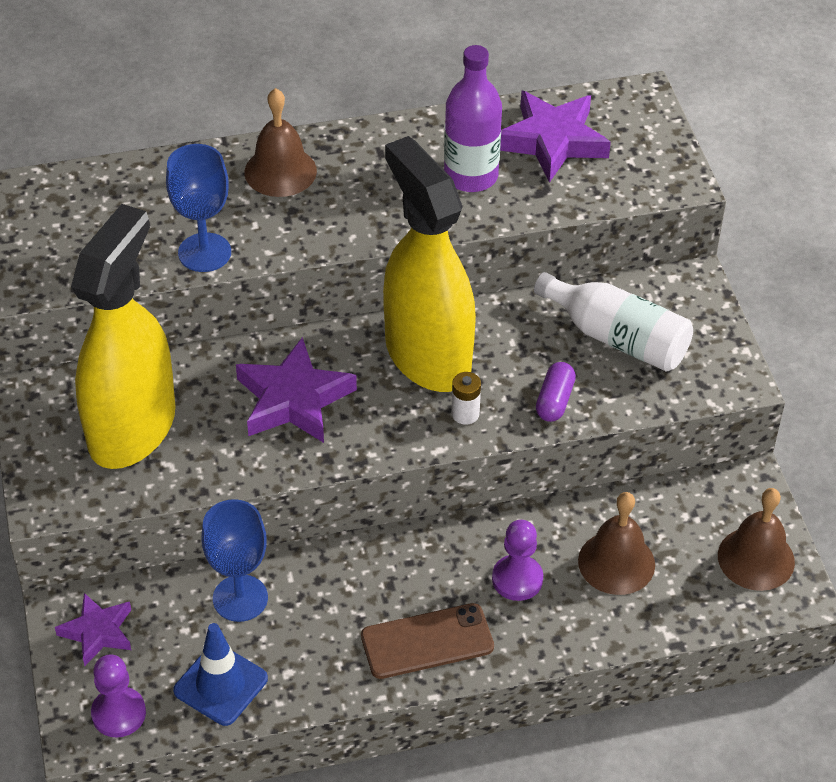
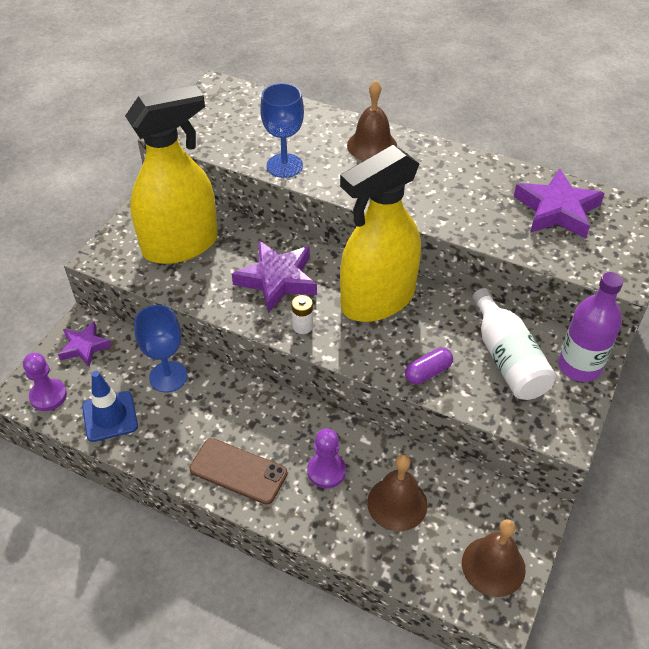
camera: 40 degrees right, 0 degrees up
(427, 355) = (377, 300): yellow spray bottle -> yellow spray bottle turned 135 degrees counterclockwise
(465, 414) = (365, 346): white battery -> white battery (302, 326)
(471, 176) = (482, 203): purple bottle -> purple bottle (579, 366)

